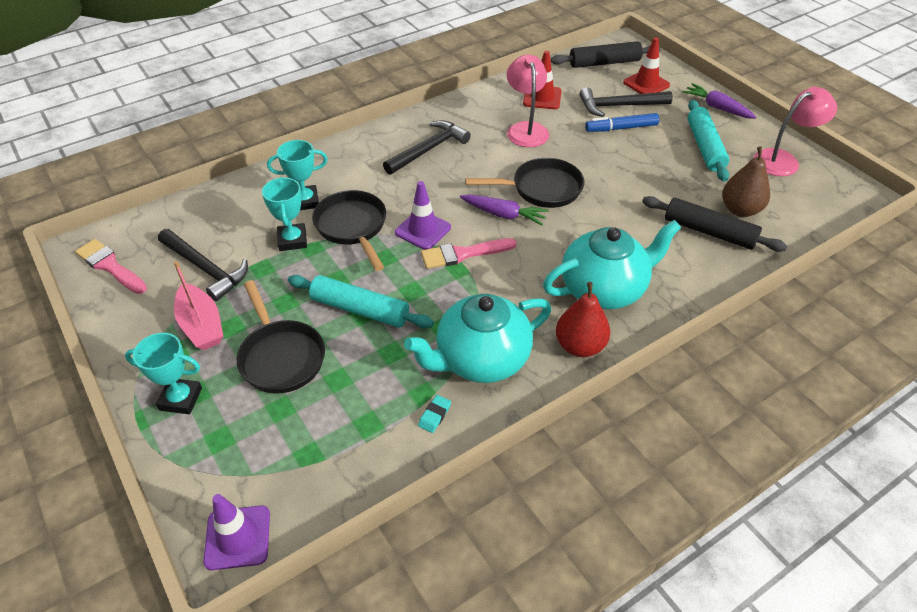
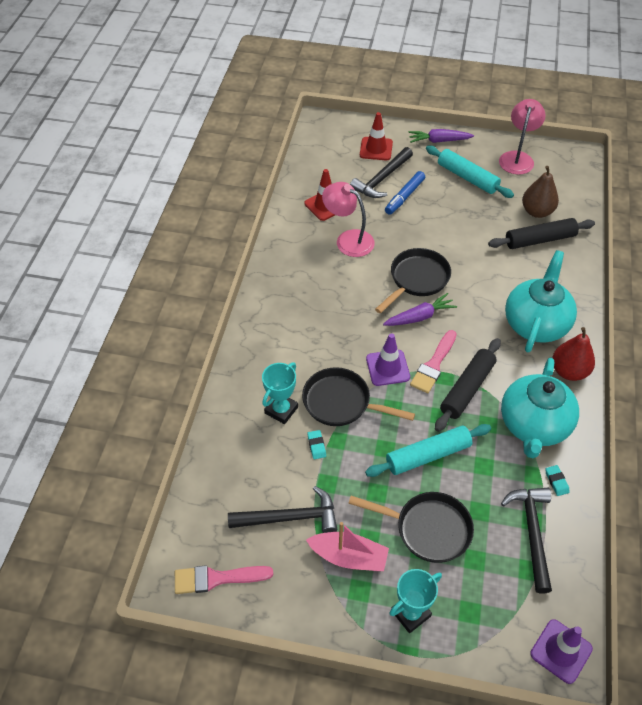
camera: 45 degrees left, 5 degrees up
(292, 240) = (316, 446): turquoise trophy -> turquoise eraser
(429, 149) = (307, 303): black hammer -> black hammer (532, 533)
(604, 63) = (328, 148): black rolling pin -> black rolling pin (467, 389)

